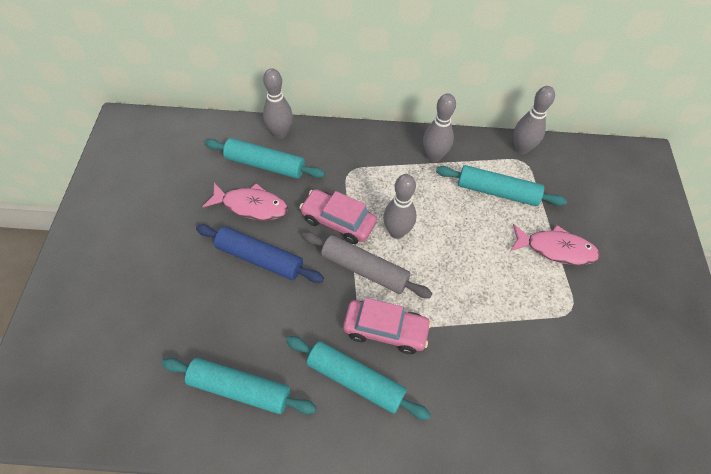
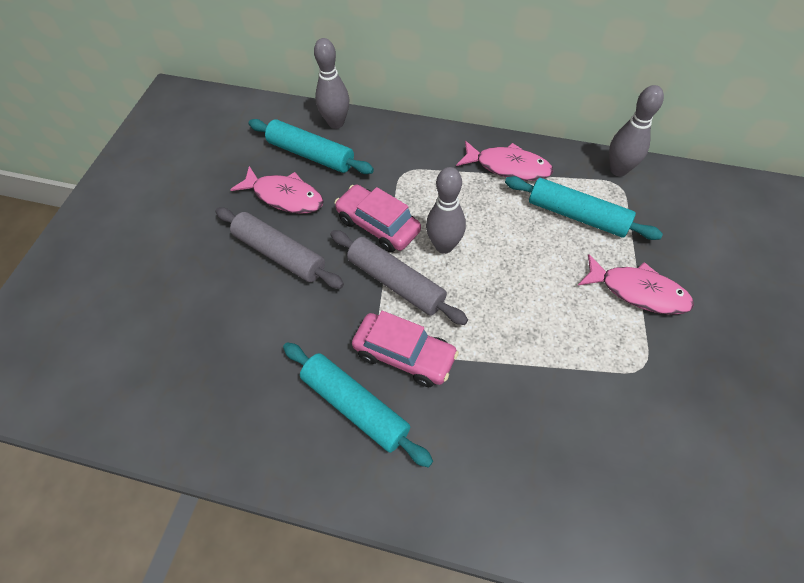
camera: 15 degrees right, 0 degrees up
(240, 389) = (221, 394): turquoise rolling pin -> none
(260, 258) = (280, 254): blue rolling pin -> grey rolling pin
(434, 156) = (508, 167): grey bowling pin -> pink fish

